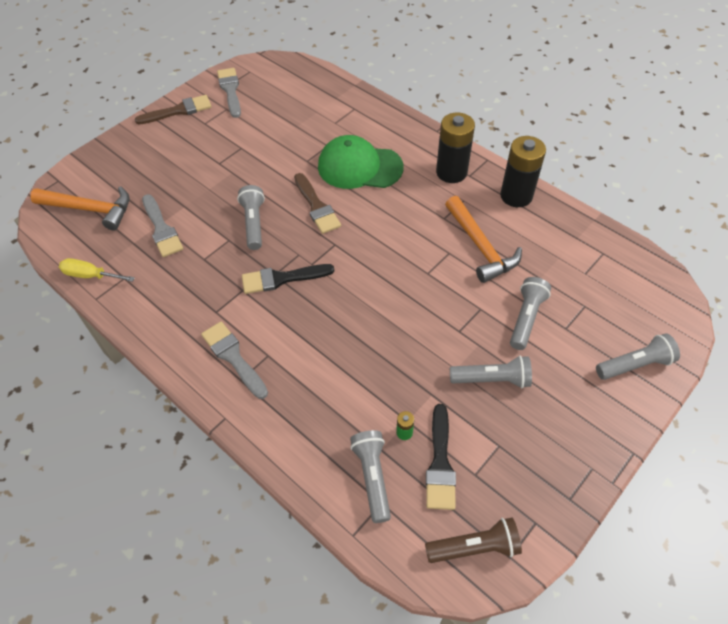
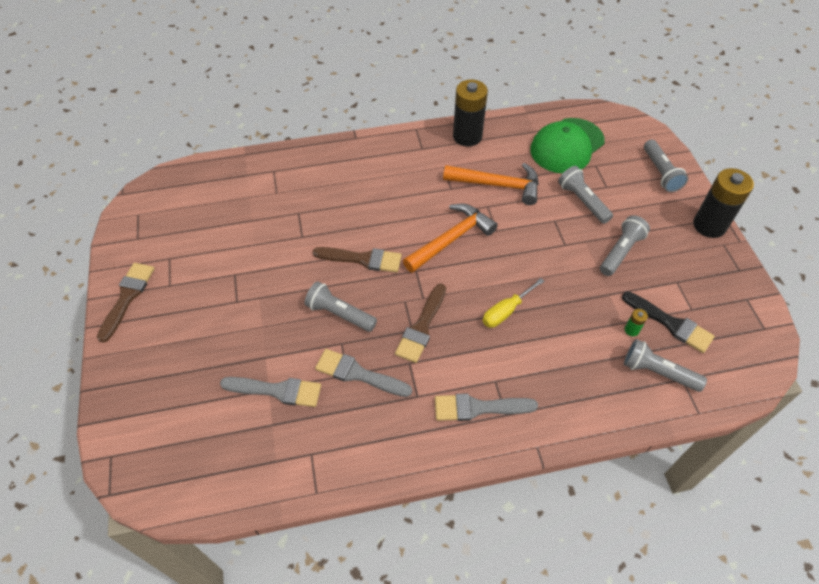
camera: 55 degrees left, 0 degrees up
(90, 209) = (187, 443): orange hammer -> orange hammer (451, 239)
(91, 275) = (282, 483): yellow screwdriver -> yellow screwdriver (506, 311)
(230, 90) = (147, 242): grey brush -> grey brush (358, 374)
(282, 278) = (422, 327): black brush -> brown brush
(359, 167) = (346, 206): green cap -> green cap (567, 146)
(451, 172) = (408, 156): black battery -> black battery (709, 225)
(474, 547) = (747, 343): brown flashlight -> none
(634, 365) = (660, 172): grey flashlight -> grey flashlight turned 150 degrees clockwise

